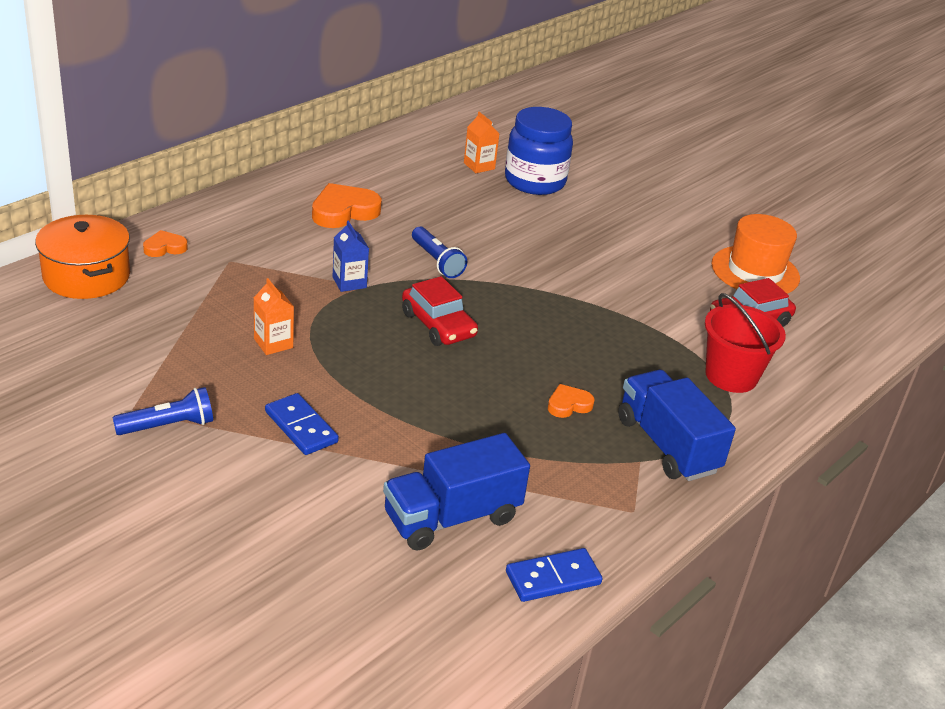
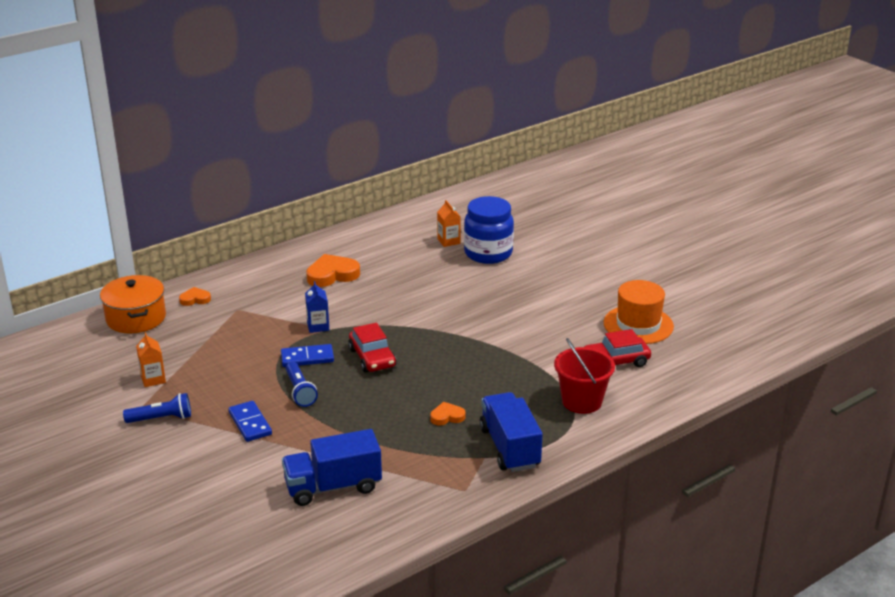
camera: 15 degrees right, 5 degrees down
(273, 343) = (249, 367): orange carton -> orange carton (153, 379)
(437, 261) = (388, 312): blue flashlight -> blue flashlight (300, 391)
(553, 578) = (388, 529): blue domino -> blue domino (307, 358)

